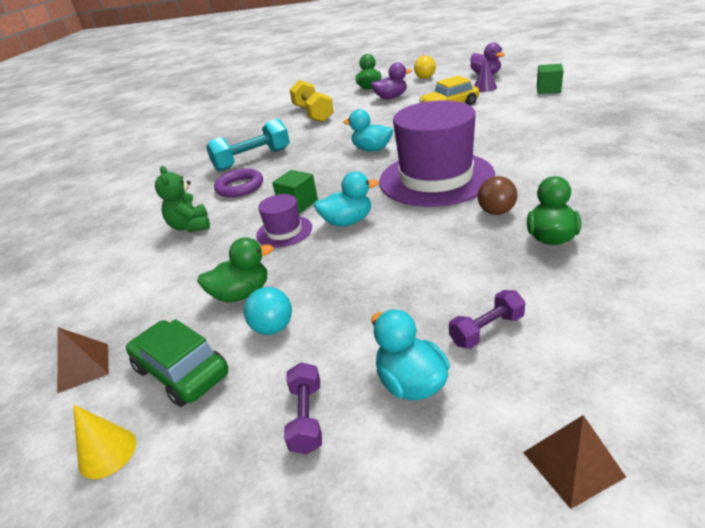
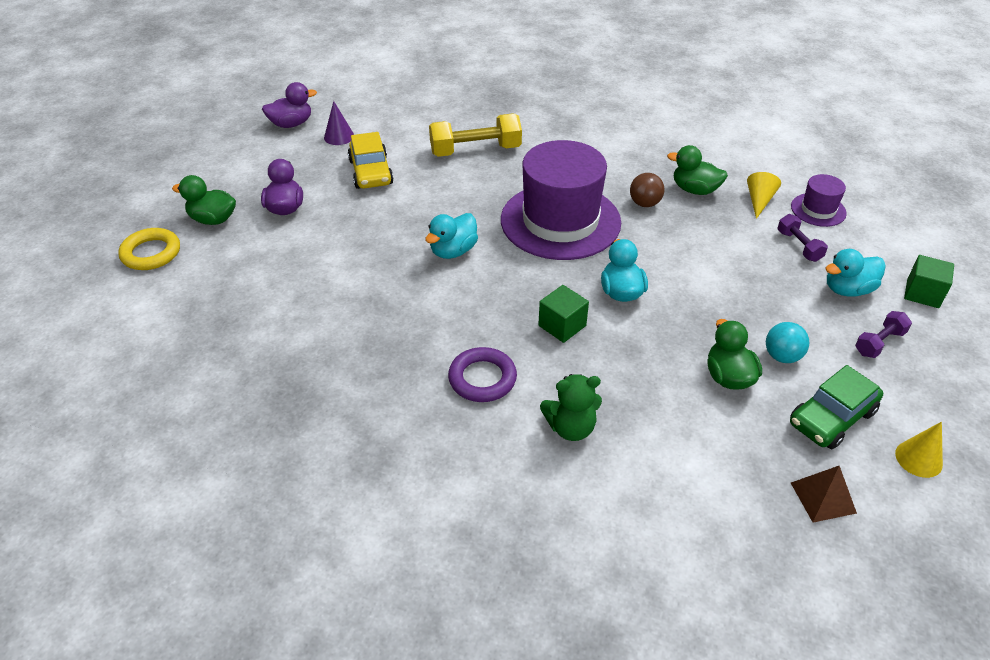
camera: 85 degrees left, 10 degrees up
(252, 159) = (396, 364): turquoise dumbbell -> none
(284, 231) = (621, 341): purple hat -> purple hat (818, 210)
(306, 417) = (879, 343): purple dumbbell -> purple dumbbell turned 45 degrees counterclockwise
(313, 114) = (266, 288): yellow dumbbell -> yellow dumbbell (475, 150)
(333, 85) = (151, 253): none -> yellow ring
(425, 78) = (238, 167): yellow ball -> none
(548, 90) = (394, 104): green cube -> green cube (922, 293)
(569, 287) = (759, 201): none -> yellow cone
(573, 464) = (906, 244): brown pyramid -> none

